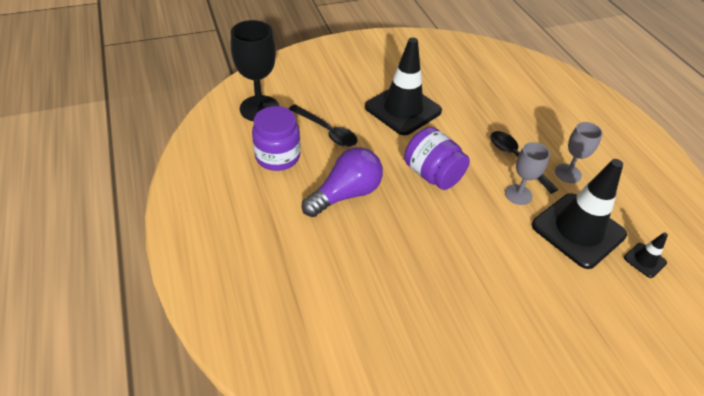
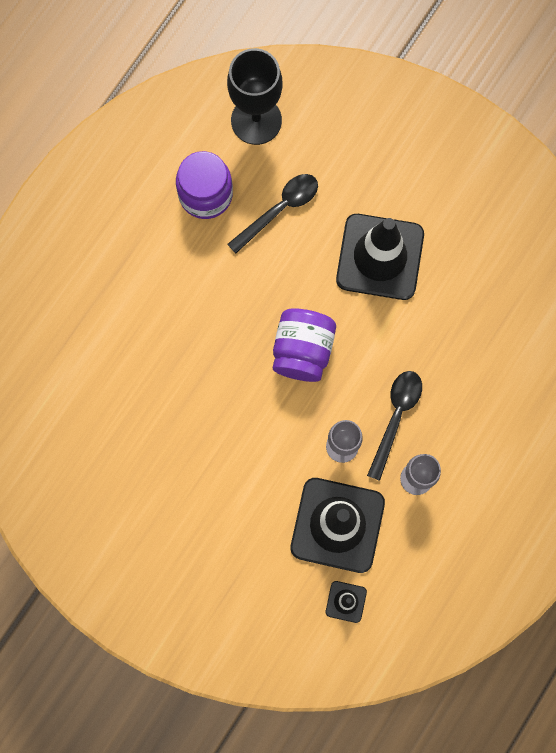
camera: 55 degrees right, 30 degrees up
(327, 131) = (279, 210): black spoon -> black spoon turned 135 degrees counterclockwise
(346, 194) = (210, 291): purple light bulb -> none

